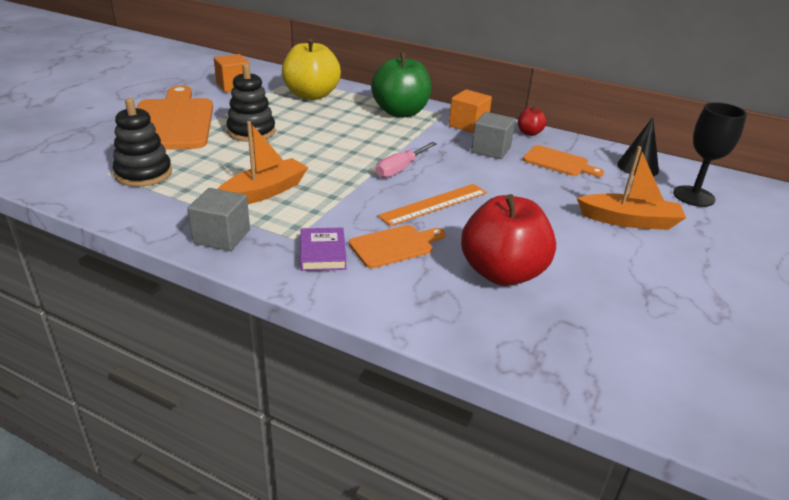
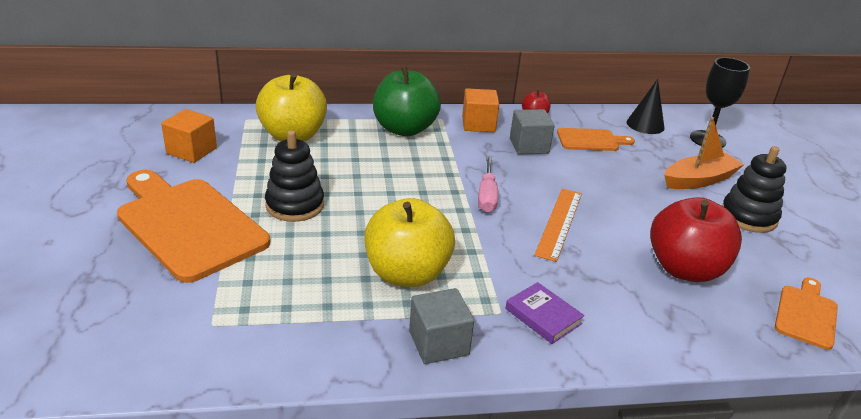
camera: 35 degrees left, 0 degrees up
(143, 174) = (254, 306): black stacking toy -> black stacking toy (748, 217)
(264, 192) = (407, 273): orange boat -> yellow apple
(394, 246) = (585, 280): orange cutting board -> orange cutting board (806, 314)

